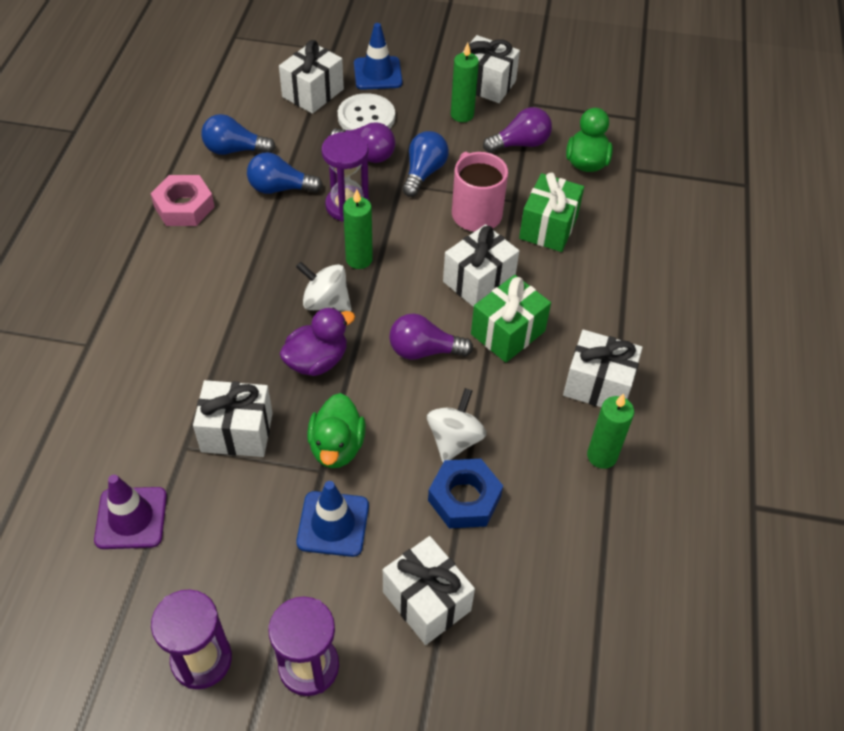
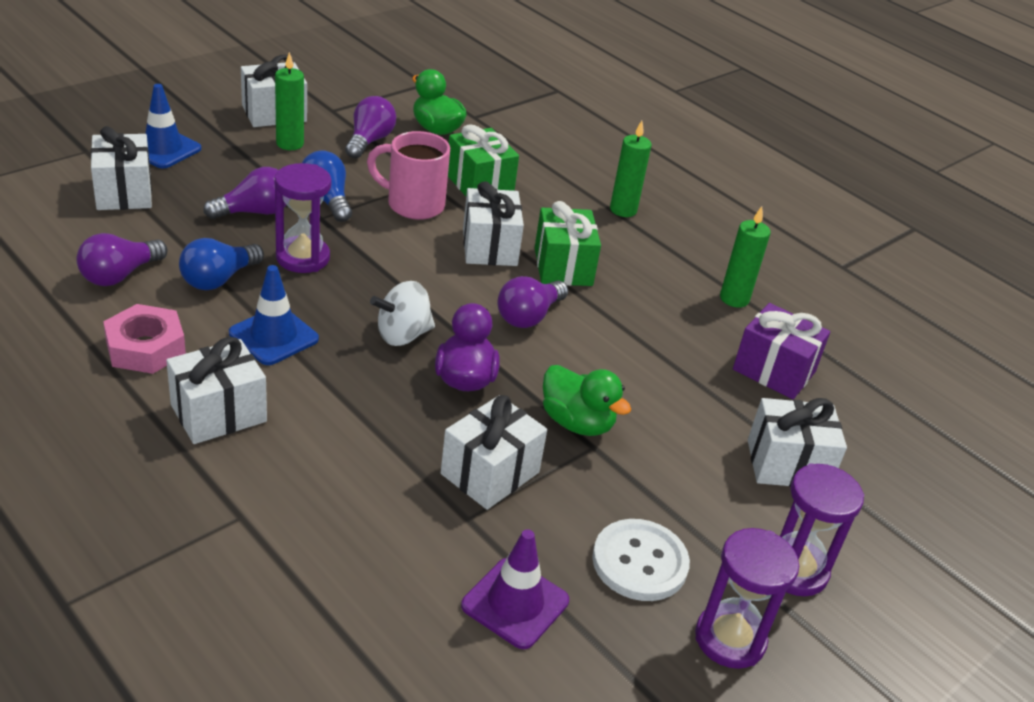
camera: 55 degrees left, 15 degrees down
(234, 150) = (120, 275): blue light bulb -> purple light bulb
(333, 524) = (659, 472): blue traffic cone -> blue traffic cone (273, 336)
(359, 259) = (377, 289): green candle -> green candle (623, 210)
(366, 117) = (208, 186): white button -> white button (639, 562)
(454, 439) = (641, 356): white spinning top -> none
(464, 498) = (706, 386): blue nut -> none
(536, 532) = (774, 371): none -> purple gift
(598, 385) = (666, 260): white gift -> white gift (218, 413)

